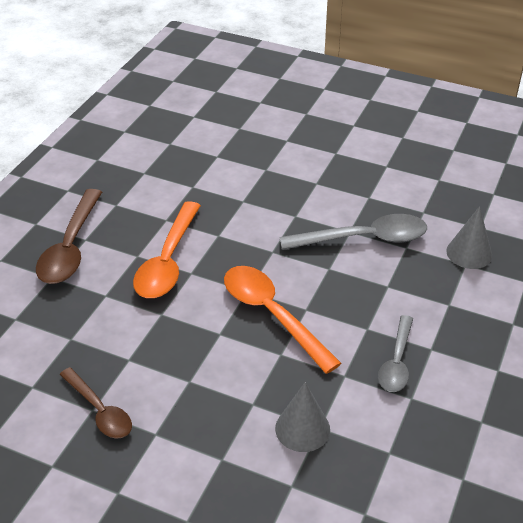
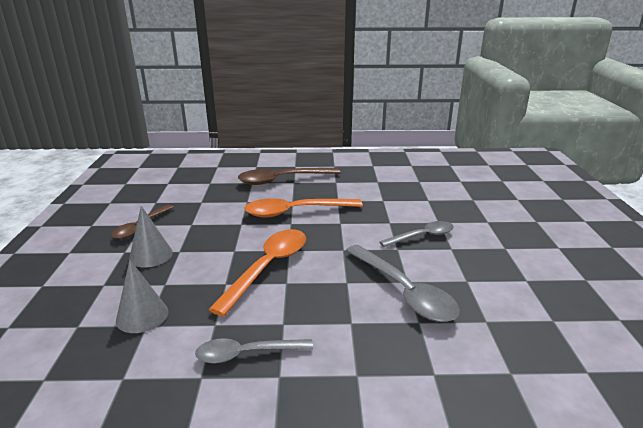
camera: 65 degrees right, 15 degrees down
(285, 191) = (422, 236): none -> grey spoon
(469, 253) = (455, 372): grey cone -> grey cone (151, 255)

